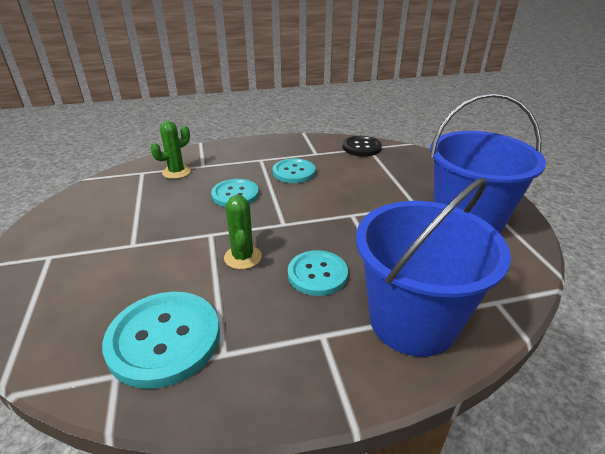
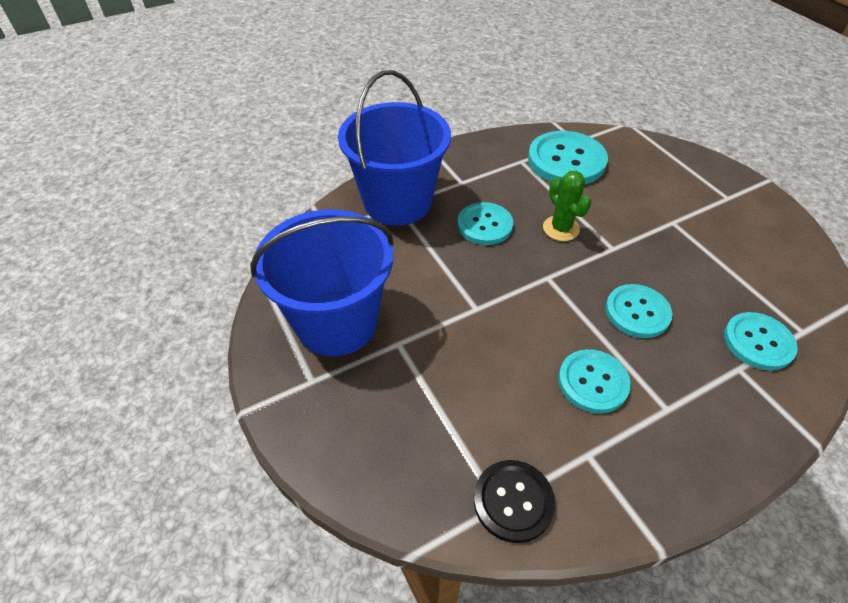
camera: 165 degrees right, 15 degrees up
(176, 172) = (758, 342): green cactus -> turquoise button

